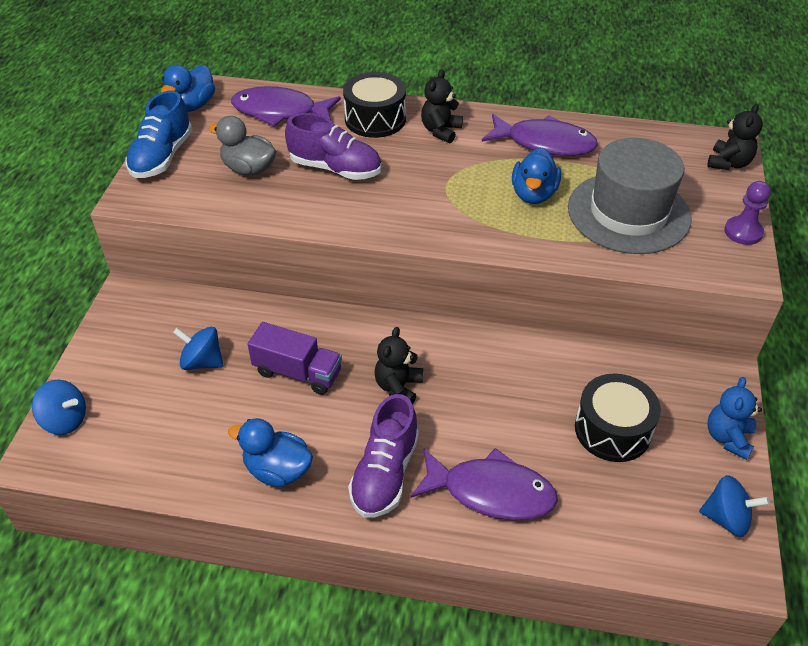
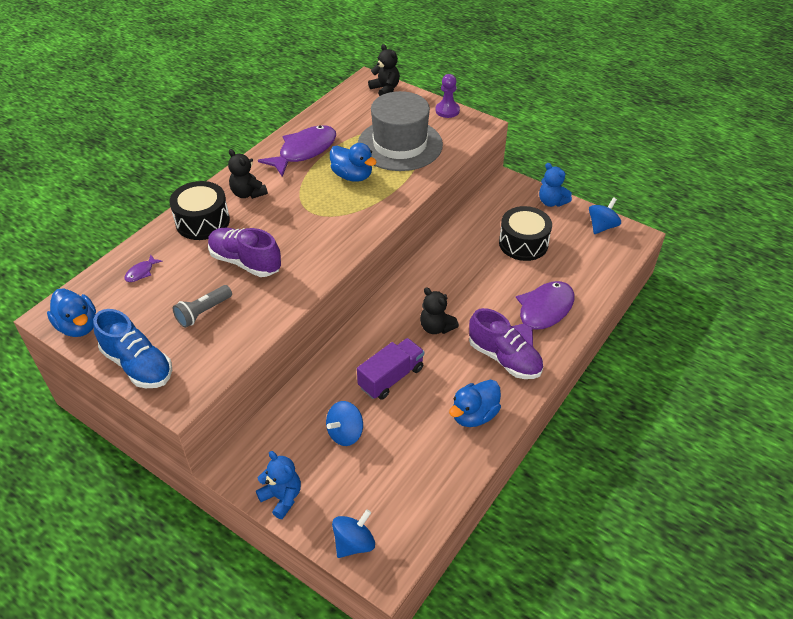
camera: 65 degrees left, 0 degrees up
(104, 343) = (282, 497): none -> blue teddy bear
(248, 169) = (203, 312): grey duck -> grey flashlight
(280, 111) = (141, 272): purple fish -> purple fish, size x0.41
(335, 169) = (245, 262): purple shoe -> purple shoe turned 105 degrees counterclockwise

